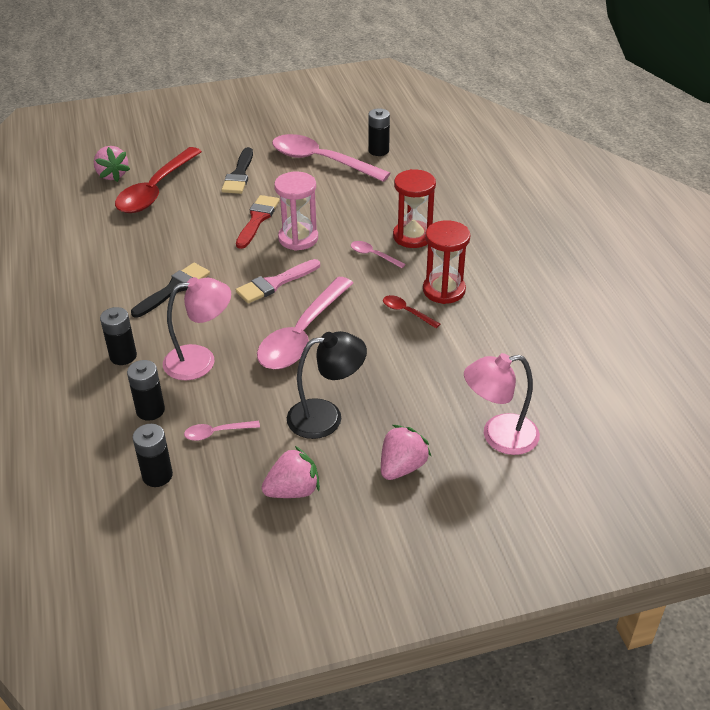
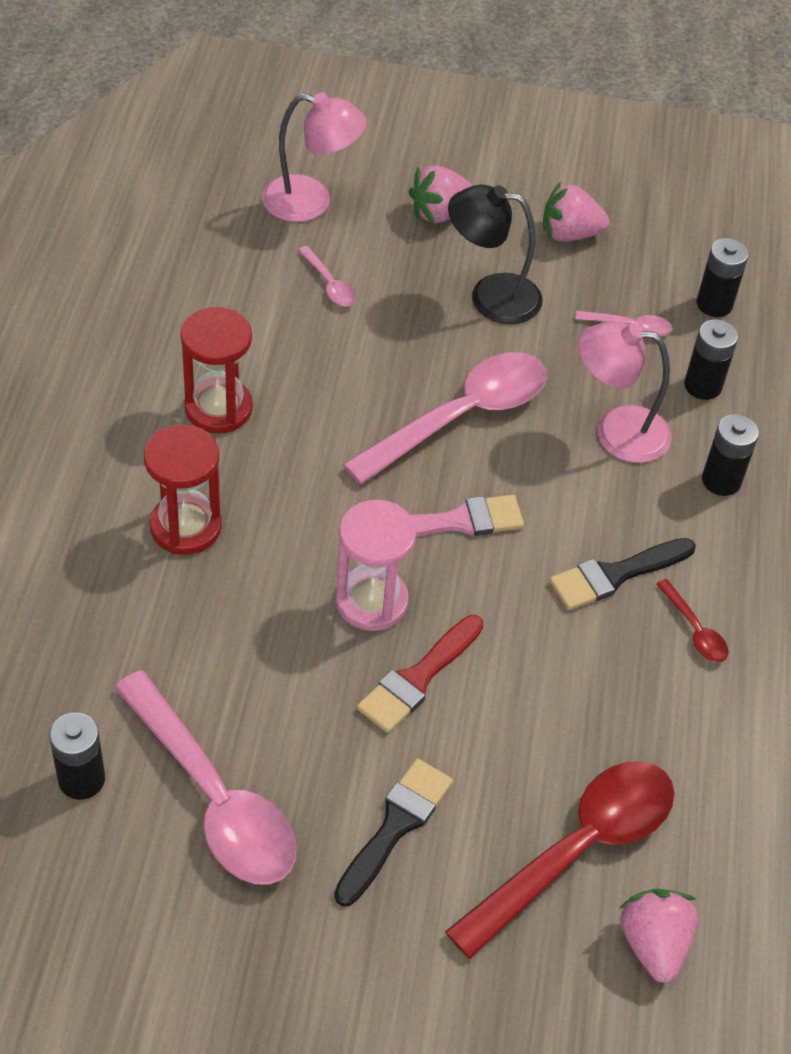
camera: 160 degrees left, 10 degrees up
(373, 255) = (274, 514): pink spoon -> pink spoon (329, 284)
(406, 312) = (297, 395): red spoon -> red spoon (694, 630)

